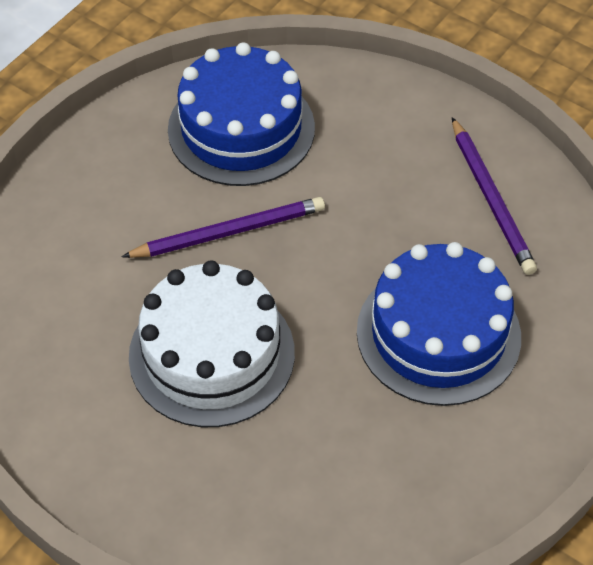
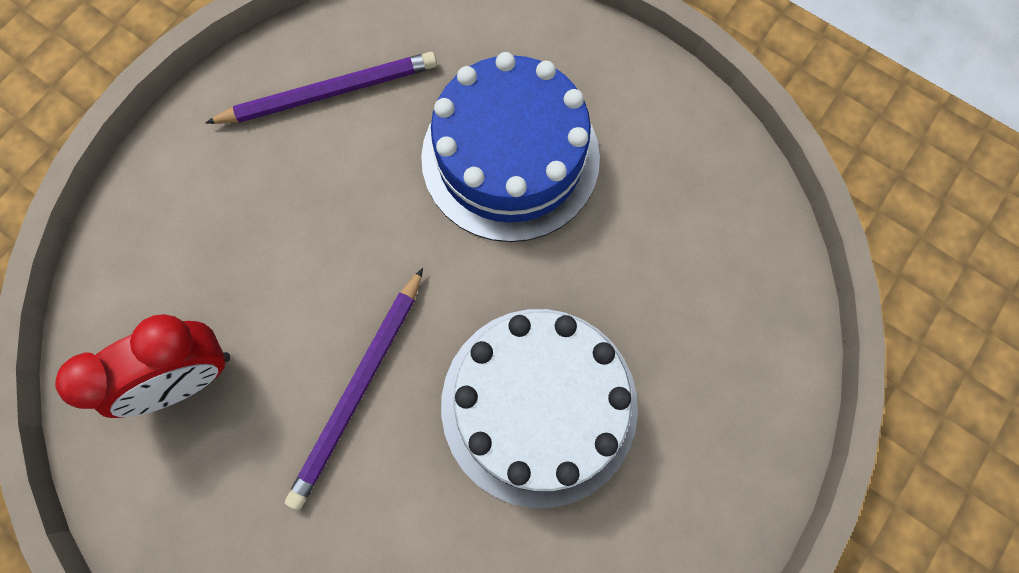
camera: 90 degrees left, 20 degrees up
(229, 232) = (359, 389): purple pencil -> purple pencil turned 135 degrees counterclockwise
(241, 128) = (189, 378): blue cake -> red clock

